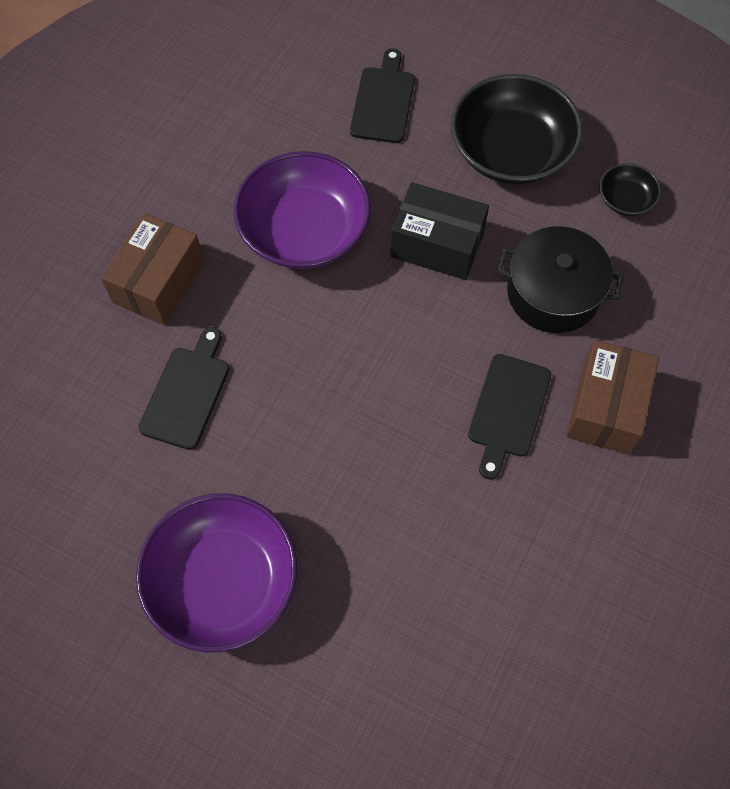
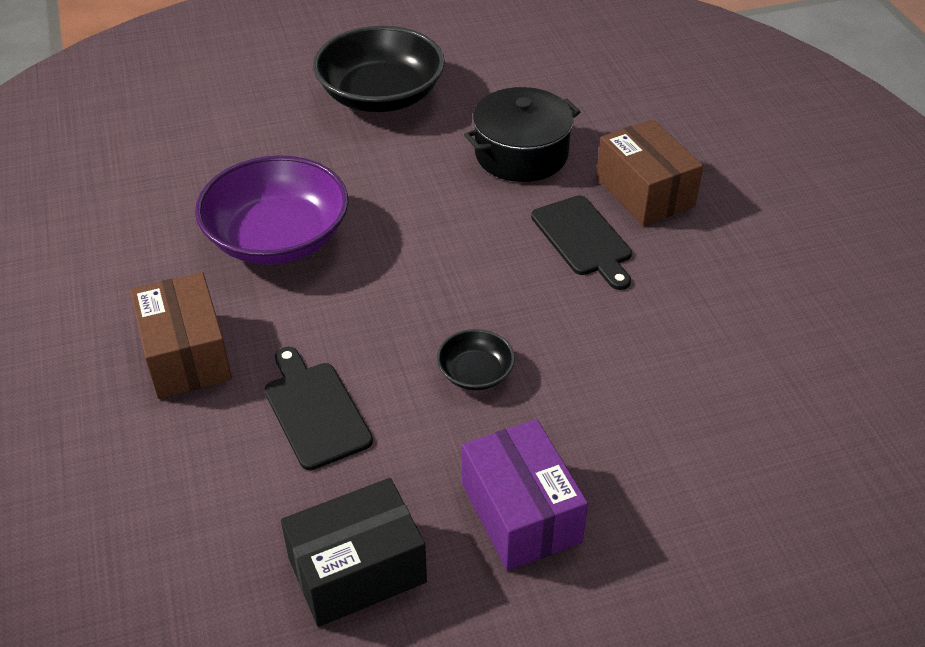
camera: 45 degrees left, 20 degrees down
(223, 581) = (521, 513): purple bowl -> purple box
(383, 101) = (239, 123): black cutting board -> none
(437, 245) = (398, 180): black box -> black box (357, 570)
(625, 199) = (498, 75): black bowl -> black bowl (475, 373)

